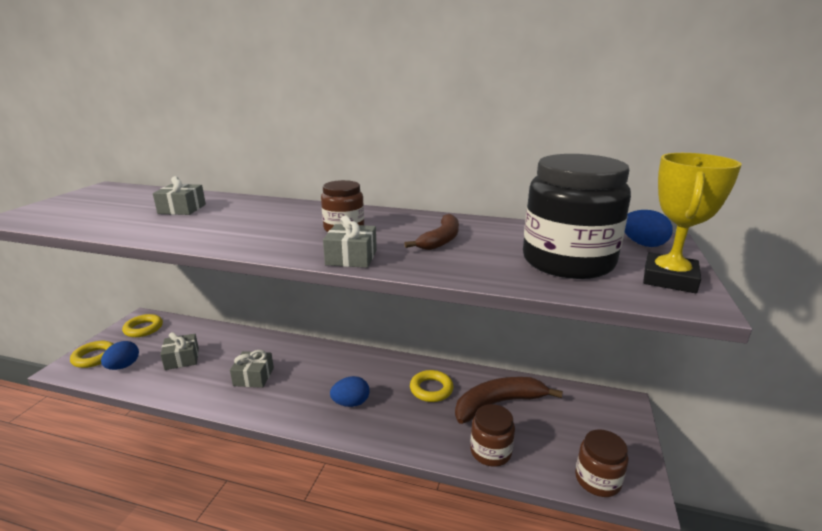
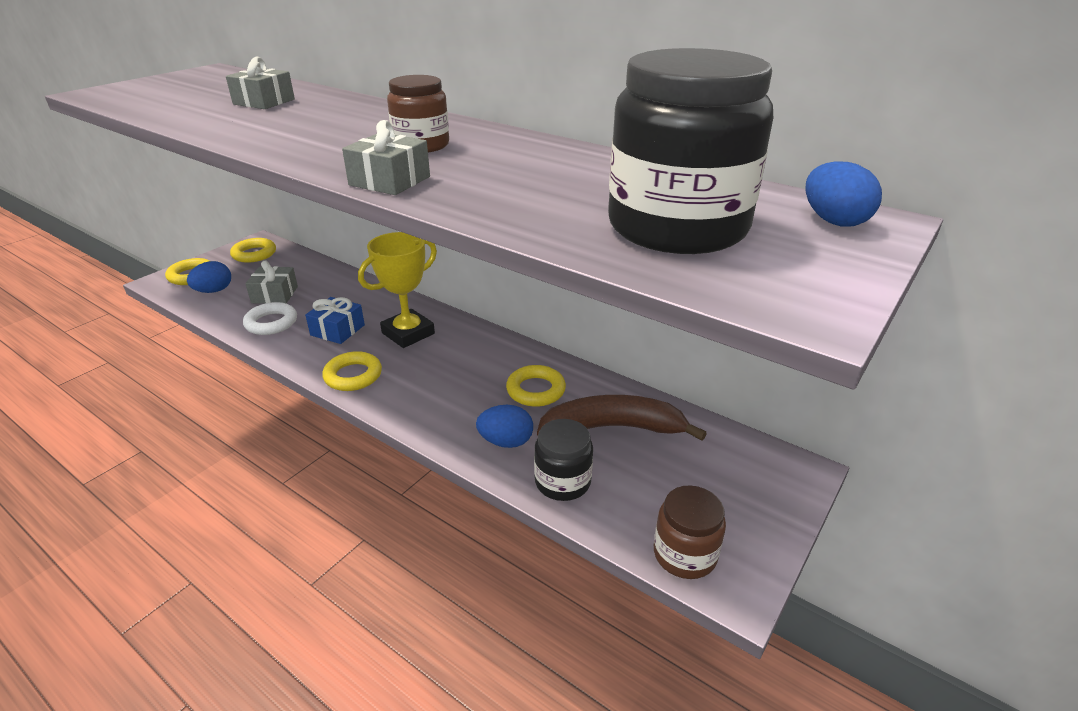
camera: 20 degrees right, 10 degrees up
(192, 383) = (271, 323): none -> white ring
(253, 377) = (337, 330): grey gift -> blue gift
(288, 410) = (353, 376): none -> yellow ring
(351, 403) = (427, 384): blue egg -> blue egg (506, 442)
(441, 240) = (530, 175): brown banana -> none
(490, 451) = (562, 482): brown jar -> black jar
(669, 279) = (811, 275): yellow trophy -> yellow trophy (408, 333)

